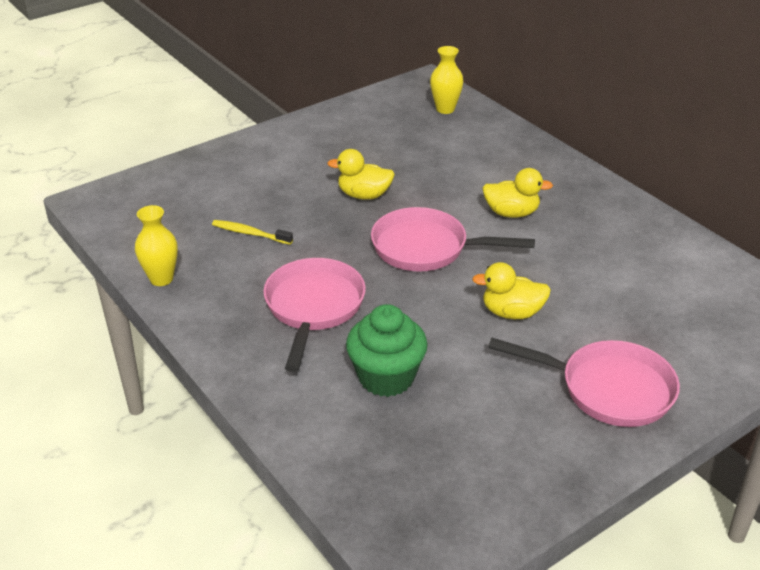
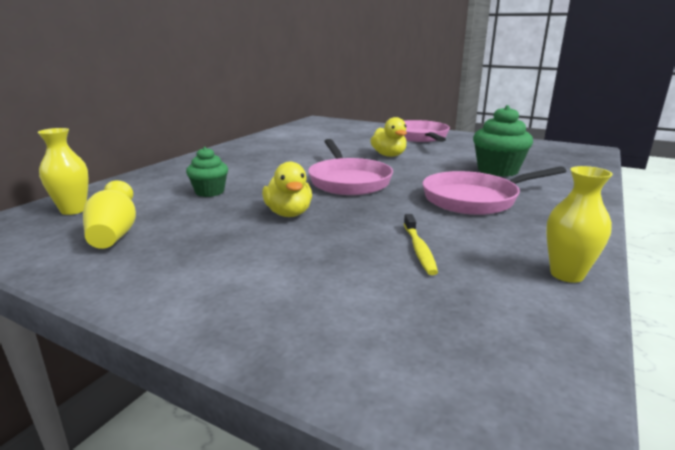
camera: 115 degrees left, 15 degrees down
(381, 124) = (114, 234): none -> yellow vase
(448, 167) = (210, 192): none -> green cupcake
(511, 213) = (273, 167): yellow duck -> none

